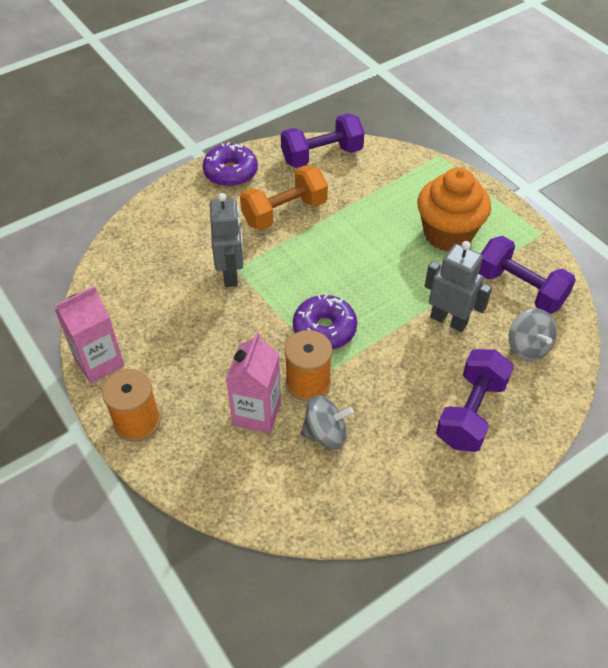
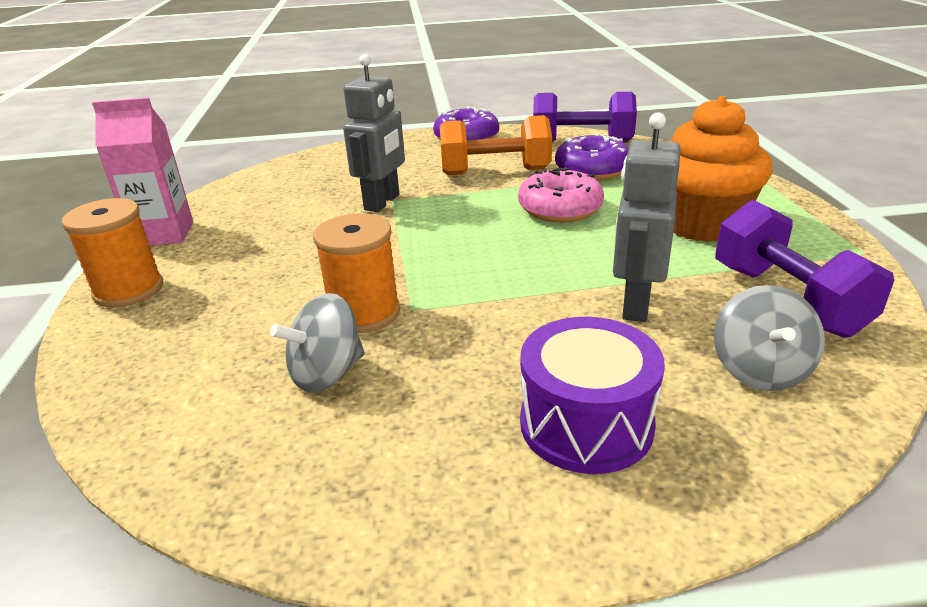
camera: 30 degrees right, 20 degrees down
(257, 413) = (265, 323): pink carton -> none
(324, 329) = (442, 269): purple donut -> purple donut (592, 170)
(325, 434) = (327, 373): grey spinning top -> grey spinning top turned 120 degrees clockwise
(356, 244) = (560, 209): none -> pink donut
(449, 320) = (635, 304): grey robot -> grey robot turned 135 degrees counterclockwise
(471, 412) = (586, 424): purple dumbbell -> purple drum

